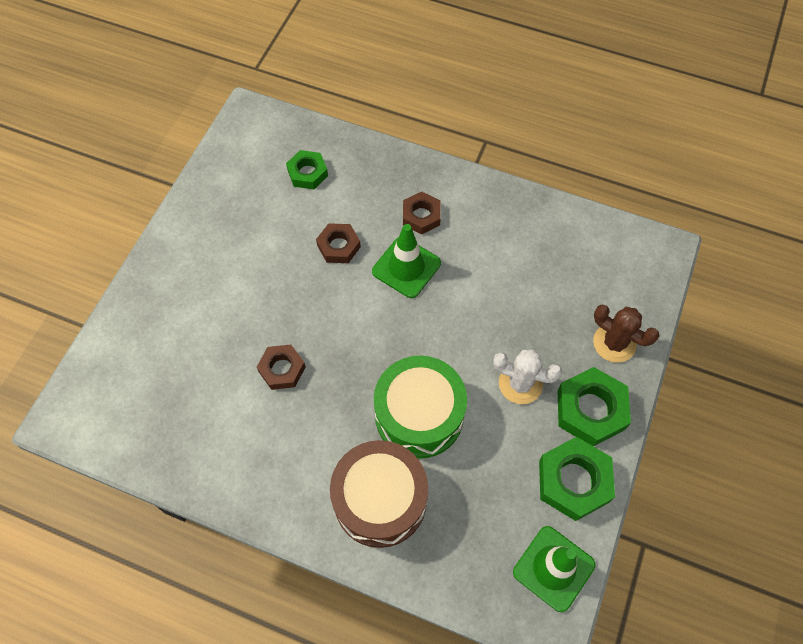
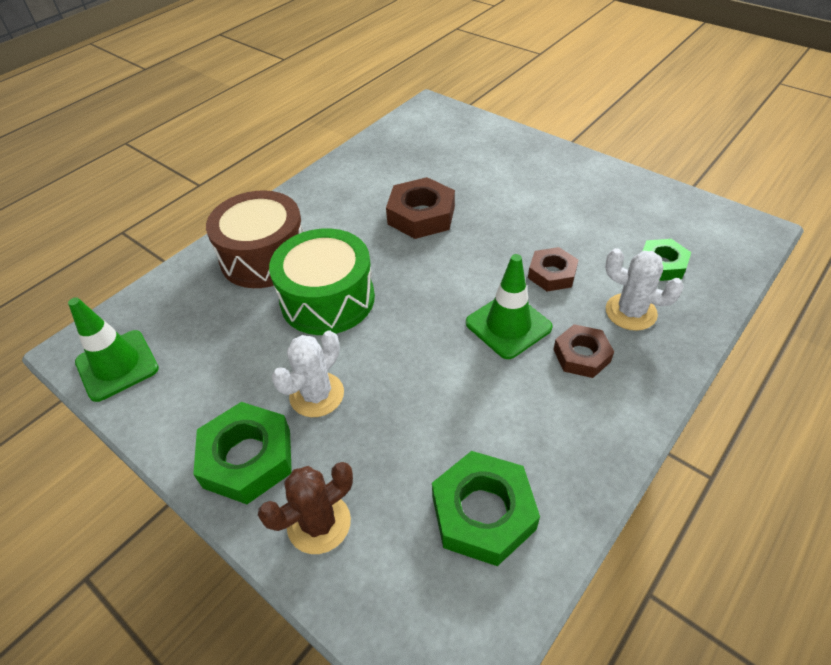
camera: 110 degrees right, 15 degrees down
(282, 369) = (421, 215): brown nut -> brown nut, size x1.57
(367, 190) = (630, 312): none -> white cactus
(573, 481) = (182, 411): green nut -> green nut (483, 513)

